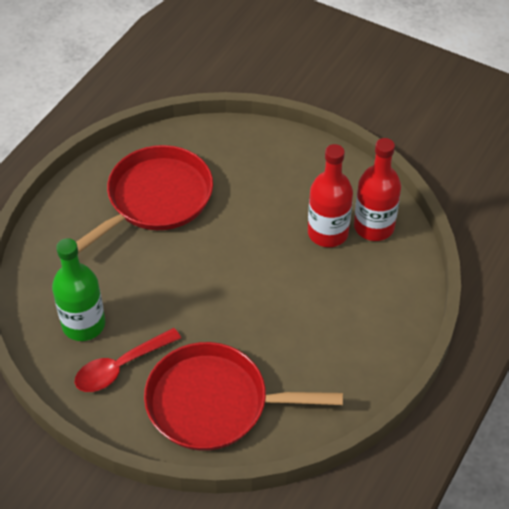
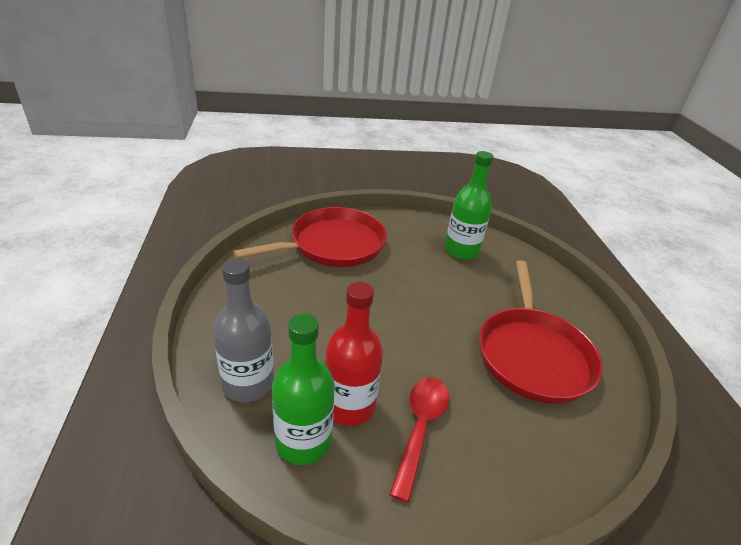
camera: 140 degrees right, 15 degrees down
(120, 367) = (411, 240): red spoon -> red spoon (420, 428)
(374, 227) = (303, 442): red bottle -> green bottle
(389, 283) = (248, 384): none -> grey bottle

